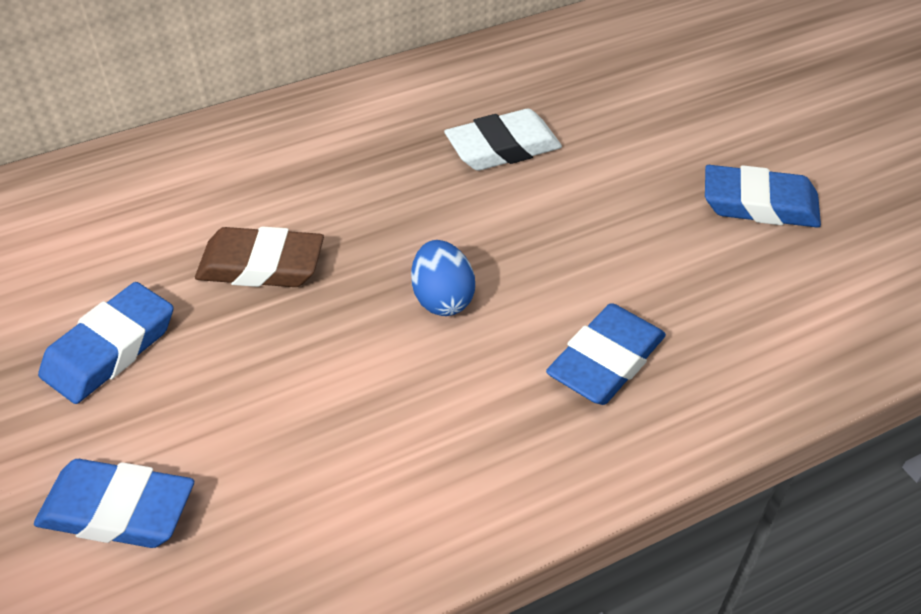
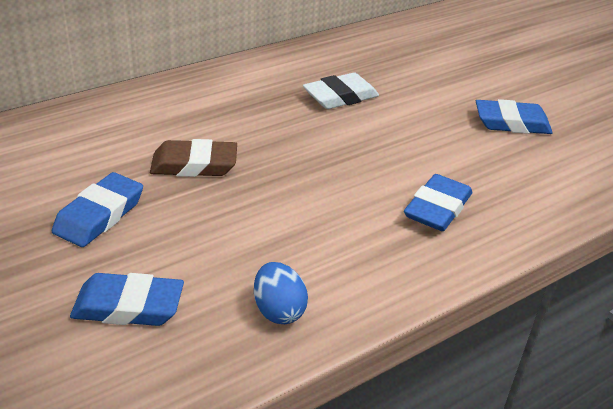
camera: 10 degrees left, 10 degrees down
(442, 299) = (322, 179): blue egg -> blue egg (278, 310)

